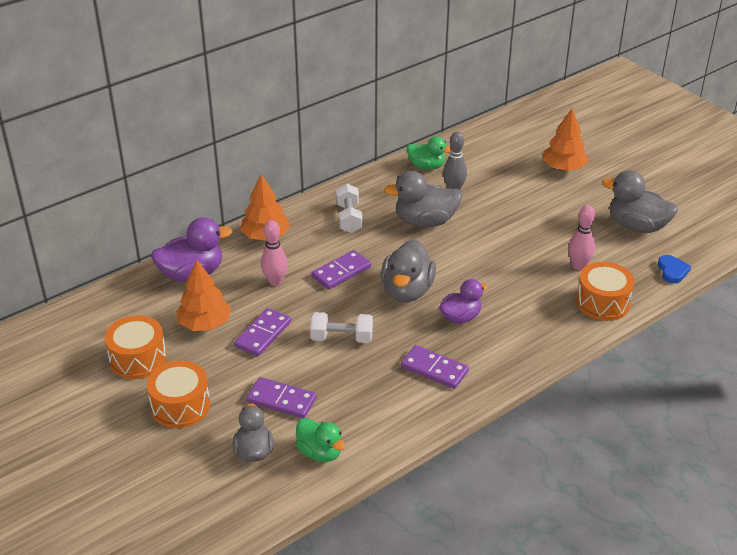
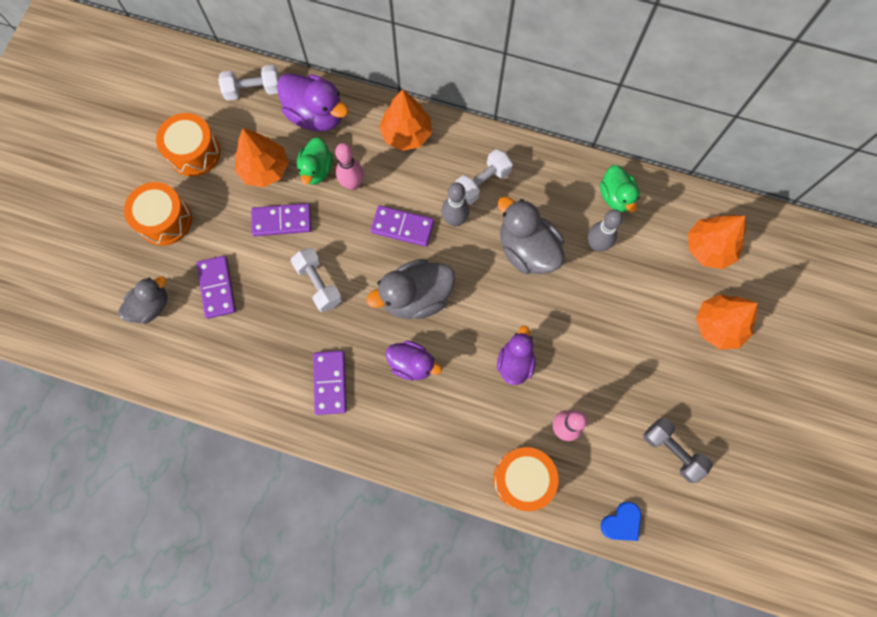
camera: 55 degrees right, 35 degrees up
(125, 298) = (253, 90): none -> white dumbbell
(320, 452) = (180, 355): green duck -> green duck (316, 170)
(364, 244) = (454, 220): none -> grey bowling pin
(504, 147) = (709, 248): none -> orange tree
(508, 266) = (515, 362): none -> purple duck
(637, 226) = (672, 451): grey duck -> grey dumbbell

